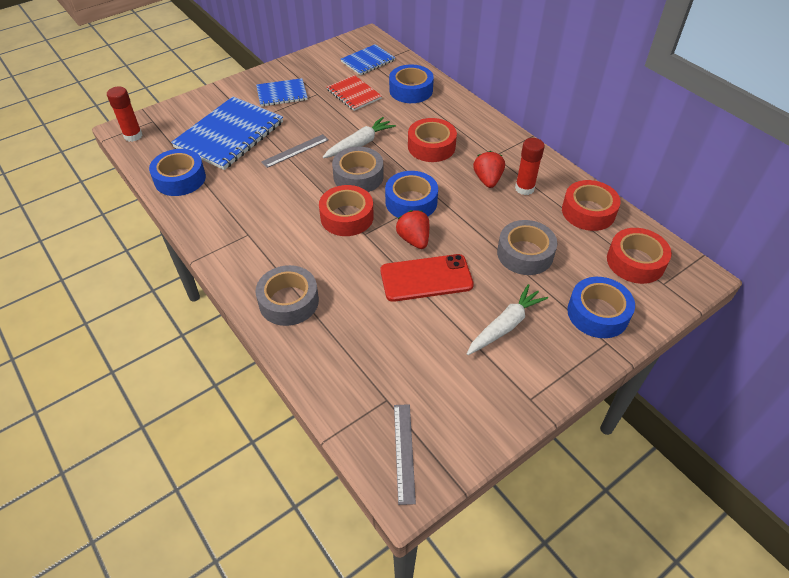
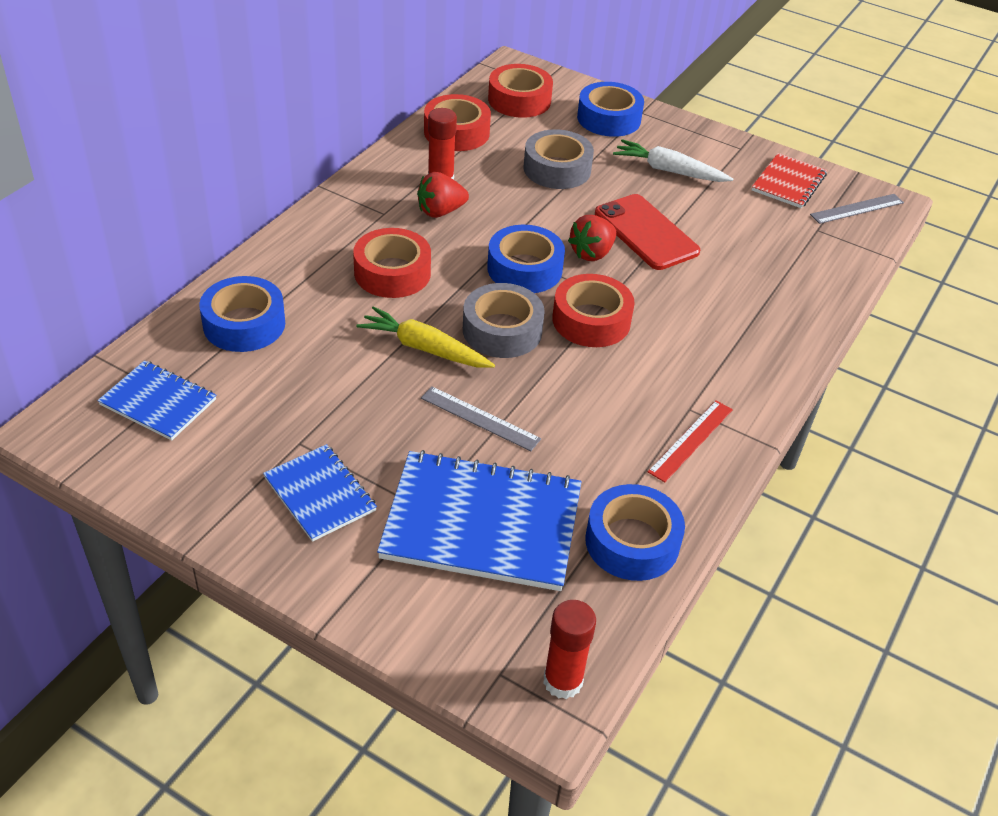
camera: 115 degrees left, 5 degrees down
(224, 225) = (691, 440): none -> red ruler
(289, 301) = (764, 331): grey tape -> none
(354, 94) = (283, 392): red notebook -> red notebook (788, 182)
(360, 144) = (424, 348): white carrot -> yellow carrot

